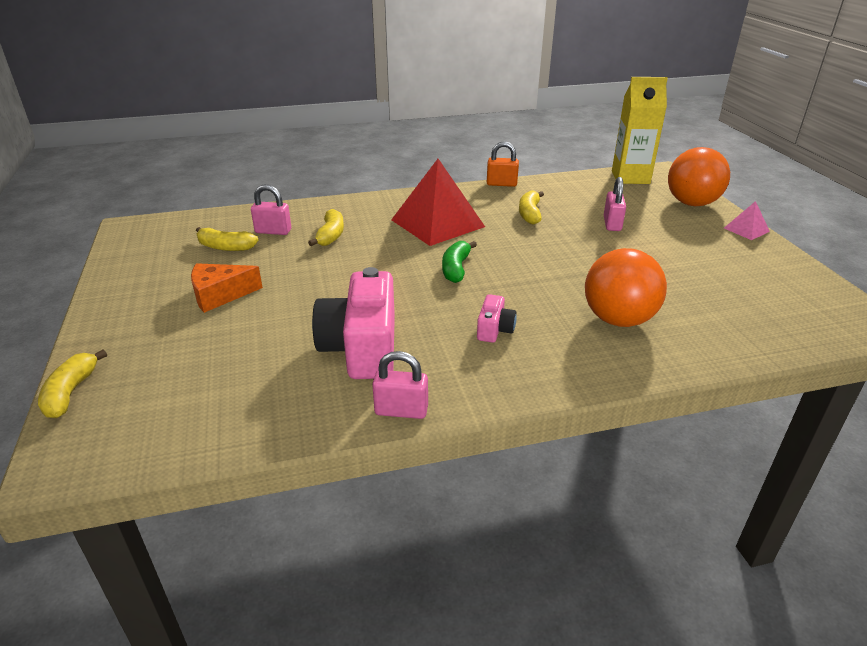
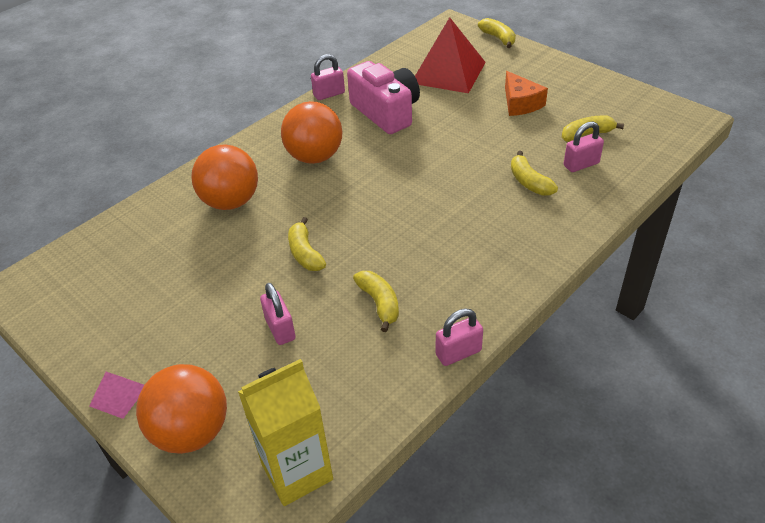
camera: 150 degrees right, 10 degrees up
(220, 295) = (520, 103): orange cheese -> orange cheese turned 120 degrees clockwise
(437, 223) = (458, 242): red pyramid -> red pyramid (448, 72)
(456, 269) = (387, 195): green banana -> none
(494, 329) = (315, 157): pink camera -> orange ball
(501, 184) = (458, 353): orange padlock -> pink padlock
(565, 255) = (305, 253): none -> yellow banana

